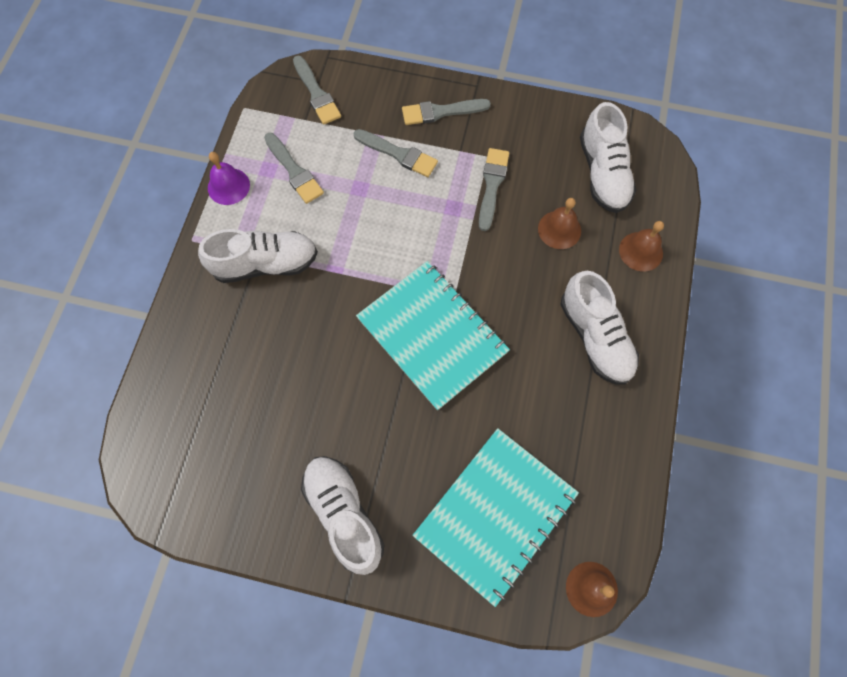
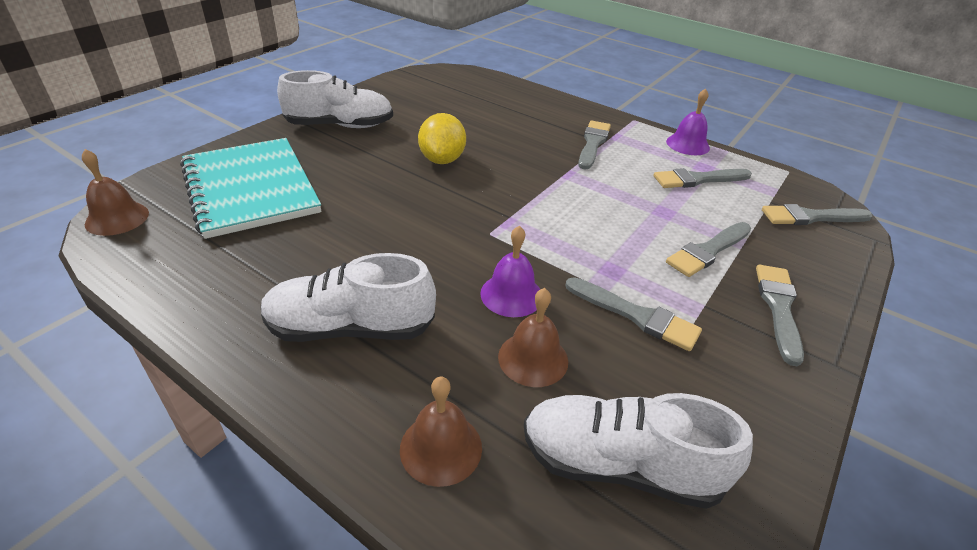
camera: 110 degrees right, 30 degrees down
(265, 264) = (593, 143): white shoe -> grey brush
(363, 380) = (442, 160): none -> yellow lemon
(432, 335) = (456, 207): turquoise notebook -> none
(513, 259) = (511, 294): none -> purple bell

